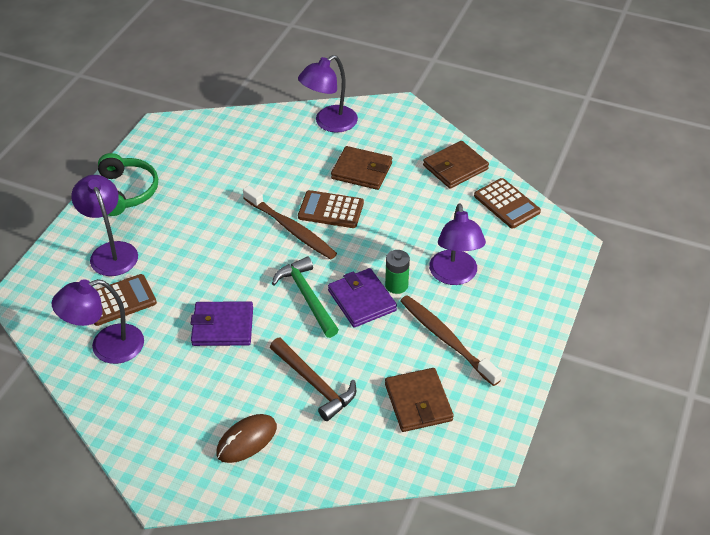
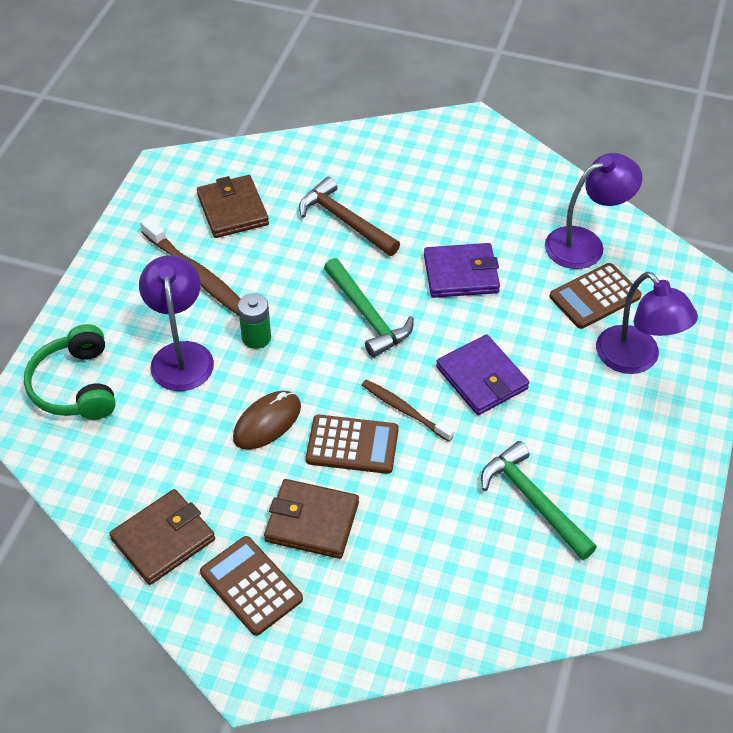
camera: 175 degrees right, 5 degrees up
(126, 192) = (658, 456): green headphones -> green headphones (76, 386)
(219, 173) = (533, 500): none -> green hammer
(246, 440) = (405, 167): brown mouse -> brown mouse (267, 422)
(290, 228) = (405, 410): brown toothbrush -> brown toothbrush, size x0.63
(329, 123) = (375, 624): purple lamp -> none
(362, 300) = (299, 315): purple wallet -> purple wallet (482, 378)
(506, 204) = (93, 474): brown calculator -> brown calculator (251, 586)

